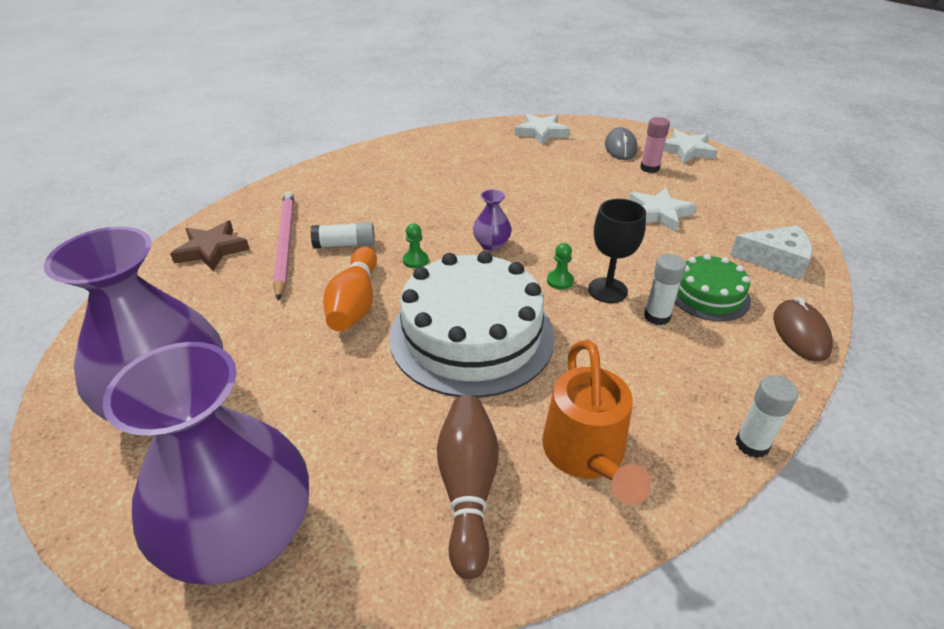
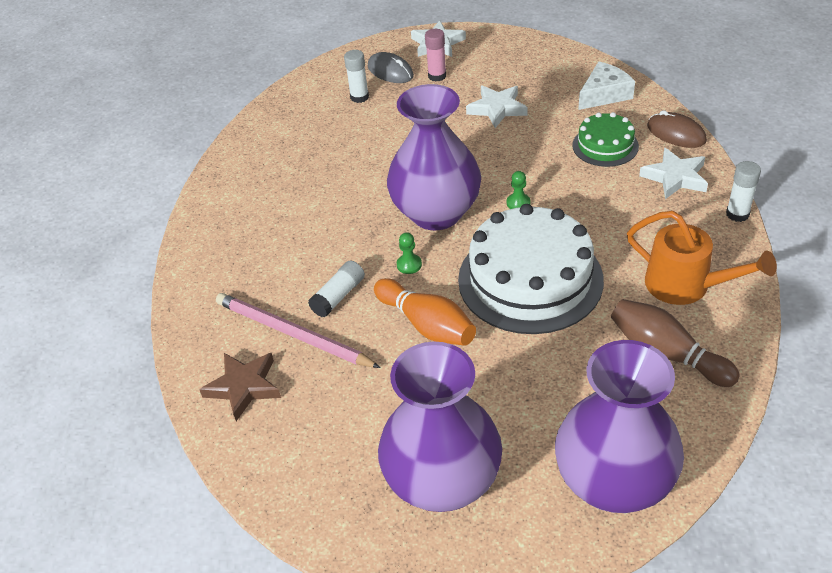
camera: 45 degrees left, 5 degrees up
(491, 244) = (436, 213): purple vase -> purple vase, size x2.48
(541, 132) = (310, 97): white star -> white star (675, 177)
(607, 290) = (553, 187): black goblet -> none
(657, 316) = (601, 181): white glue stick -> white glue stick (359, 97)

